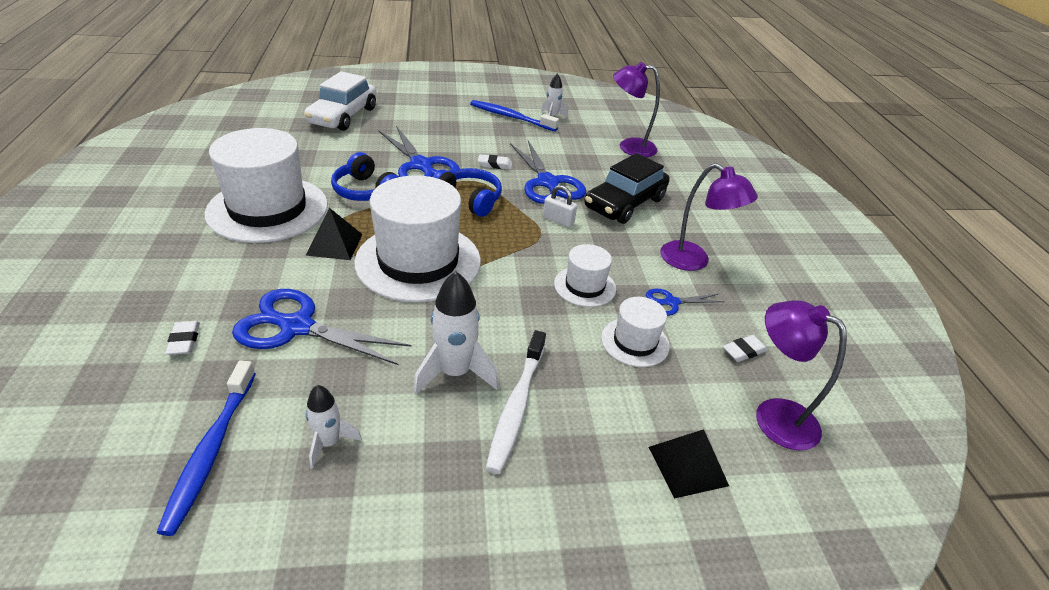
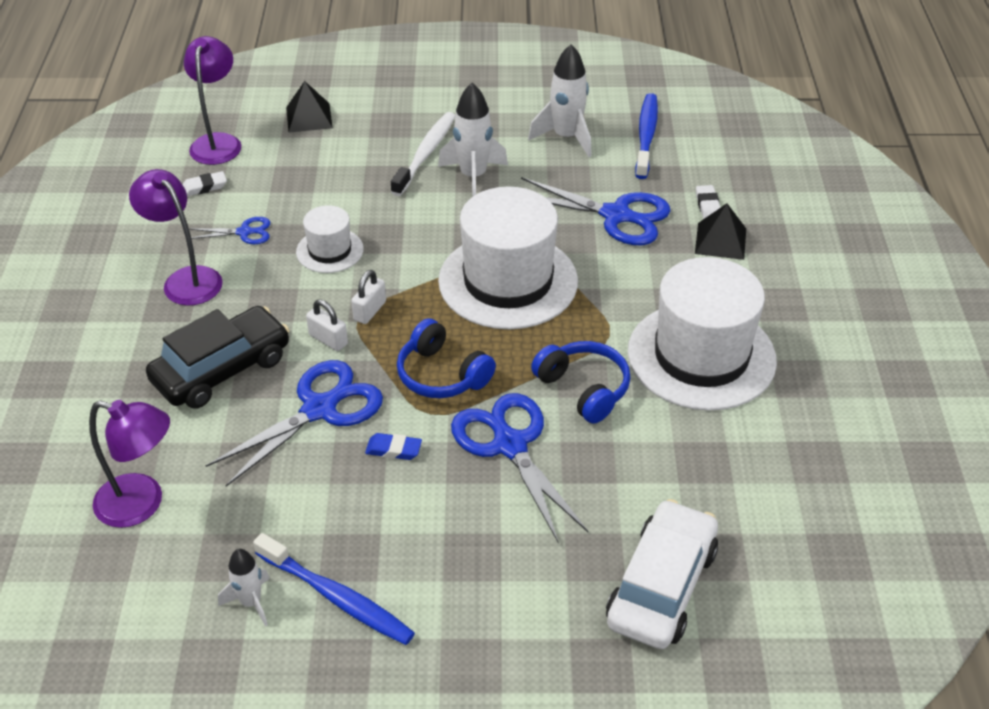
camera: 170 degrees left, 5 degrees up
(329, 443) = (566, 137): white rocket -> white rocket, size x1.69
(334, 244) = (605, 303): black pyramid -> black pyramid (720, 241)
(495, 165) = (393, 449): white eraser -> blue eraser
(533, 238) = (370, 311): none -> white padlock
(548, 183) = (320, 409): blue scissors -> blue scissors turned 60 degrees clockwise
(635, 342) = (304, 197): white hat -> none
(774, 415) = (218, 142): purple lamp -> purple lamp turned 135 degrees counterclockwise

